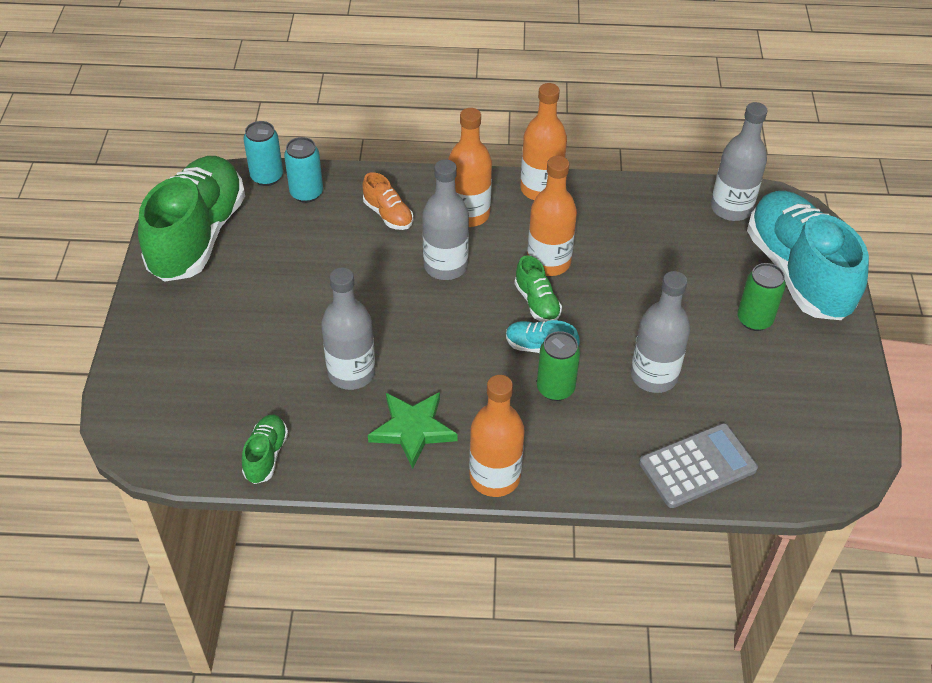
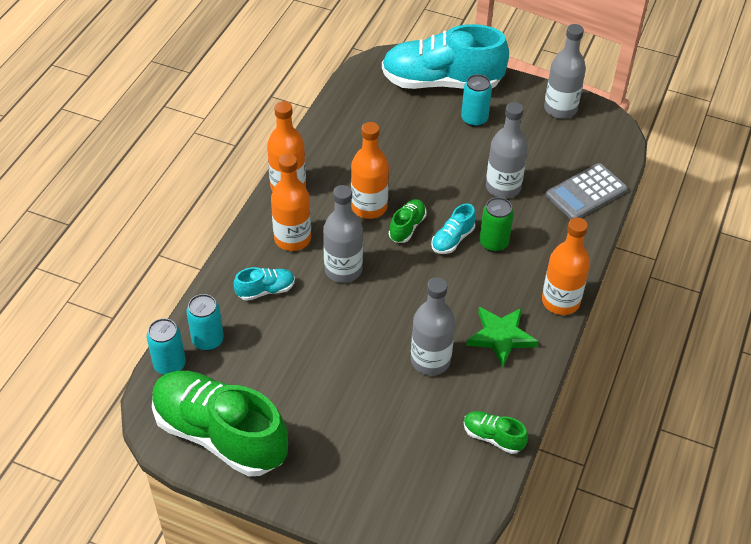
camera: 70 degrees left, 0 degrees up
(388, 215) = (265, 290): orange shoe -> turquoise shoe
(537, 303) = (407, 227): green shoe -> green shoe turned 60 degrees counterclockwise
(697, 466) = (586, 193): grey calculator -> grey calculator turned 120 degrees counterclockwise
(731, 208) = (364, 91): grey bottle -> grey bottle (560, 109)
(754, 320) = (474, 119): green can -> turquoise can

